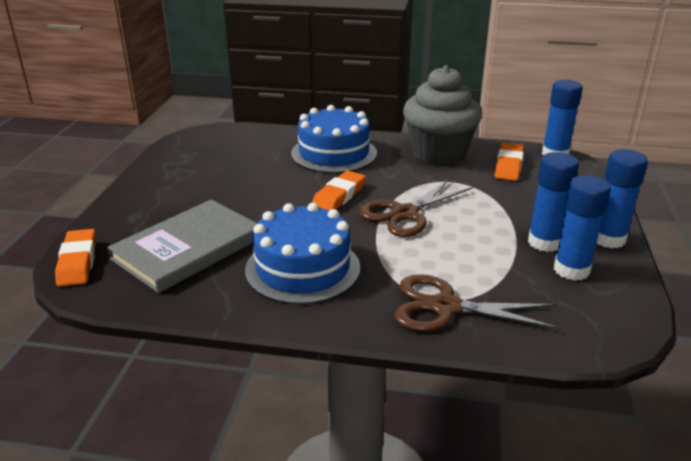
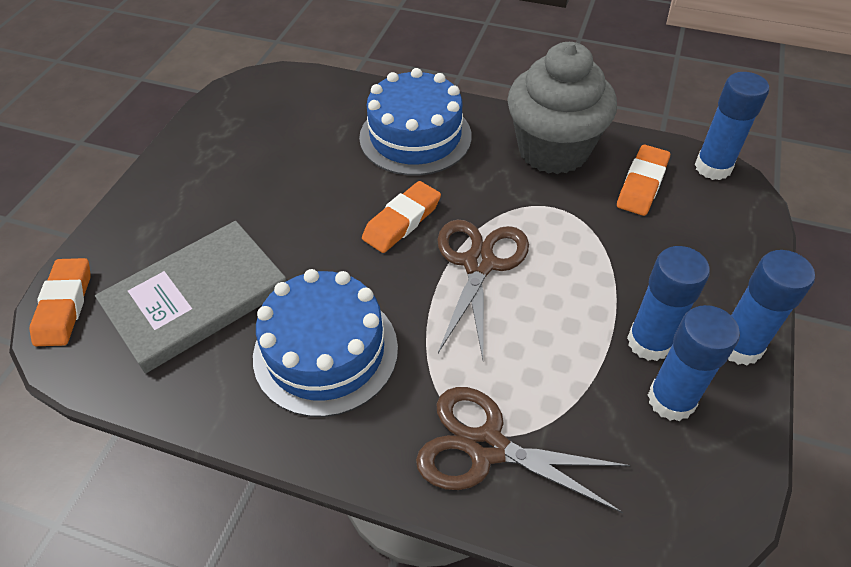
camera: 10 degrees right, 20 degrees up
(405, 213) = (479, 264): brown scissors -> brown scissors turned 135 degrees clockwise

